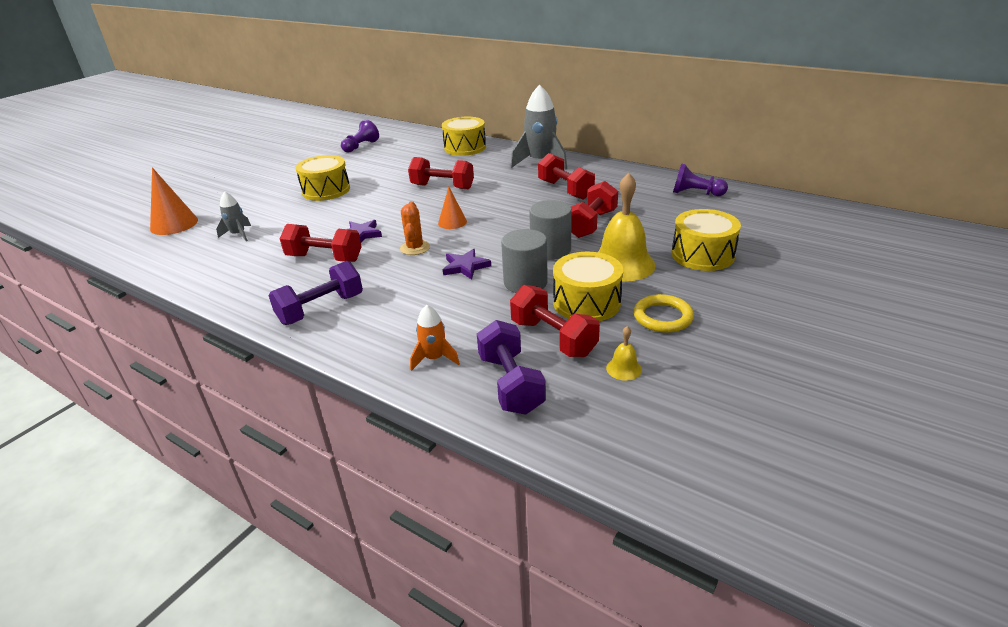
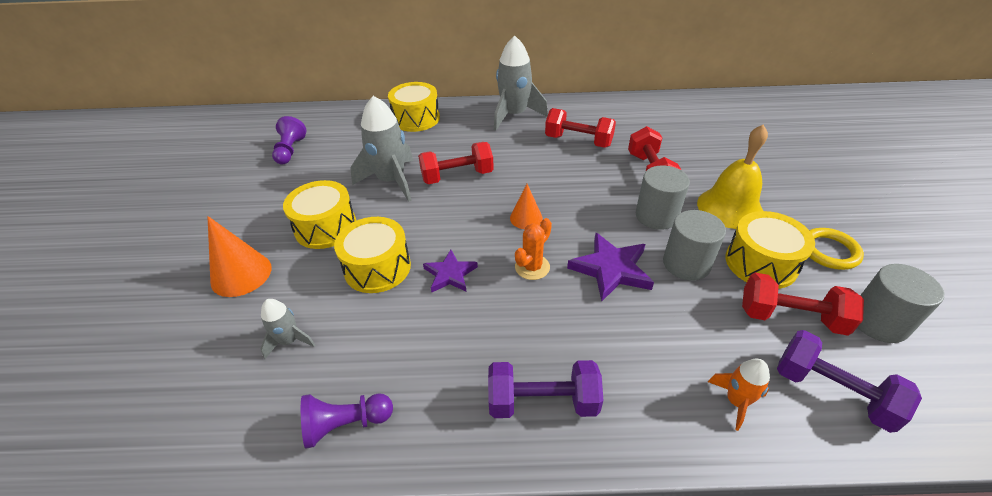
camera: 35 degrees left, 10 degrees up
(174, 224) = (162, 366): orange cone -> orange cone (241, 274)
(321, 309) = (542, 401): purple dumbbell -> purple dumbbell turned 75 degrees clockwise
(324, 258) = (451, 326): red dumbbell -> none
(397, 178) = (391, 181): none -> grey rocket
(415, 248) = (532, 267): orange cactus -> orange cactus turned 75 degrees clockwise
(465, 266) = (611, 269): purple star -> purple star, size x1.53
(624, 368) = (878, 322): yellow bell -> grey cylinder
(696, 193) = (682, 111): purple pawn -> purple pawn (346, 424)
(702, 255) = (769, 173): yellow drum -> yellow drum (377, 267)

